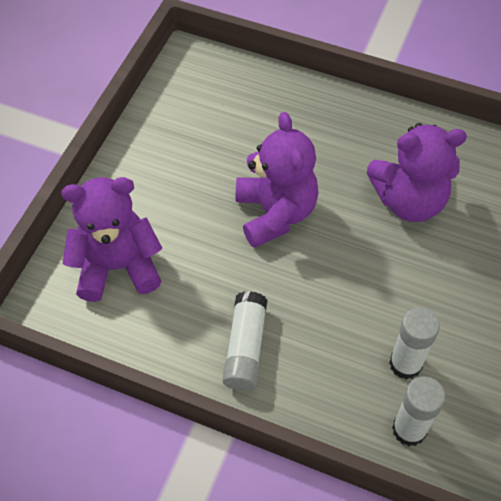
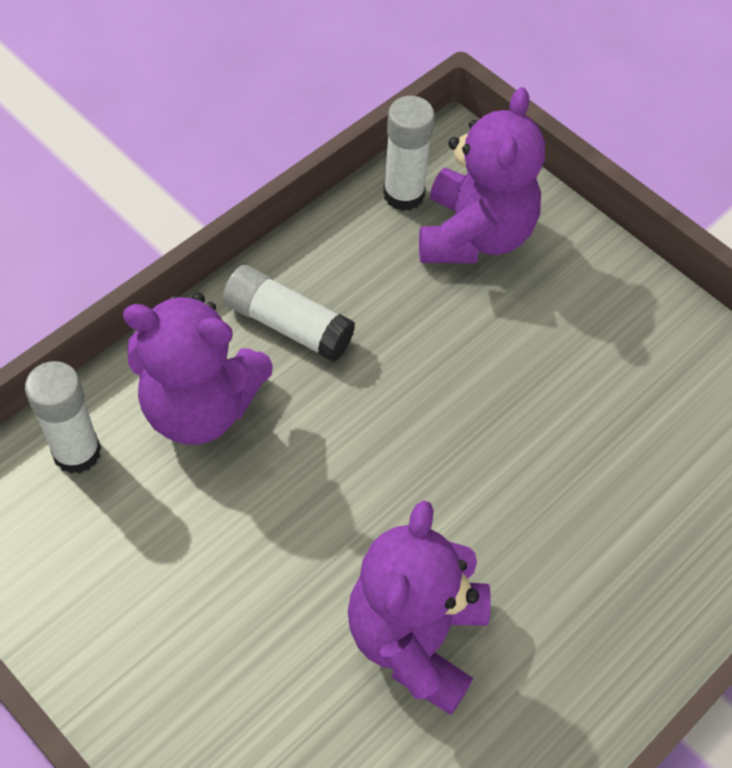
camera: 110 degrees right, 0 degrees up
(275, 213) = (477, 442): purple teddy bear -> purple teddy bear (200, 407)
(405, 364) = (161, 493): white glue stick -> white glue stick (403, 194)

